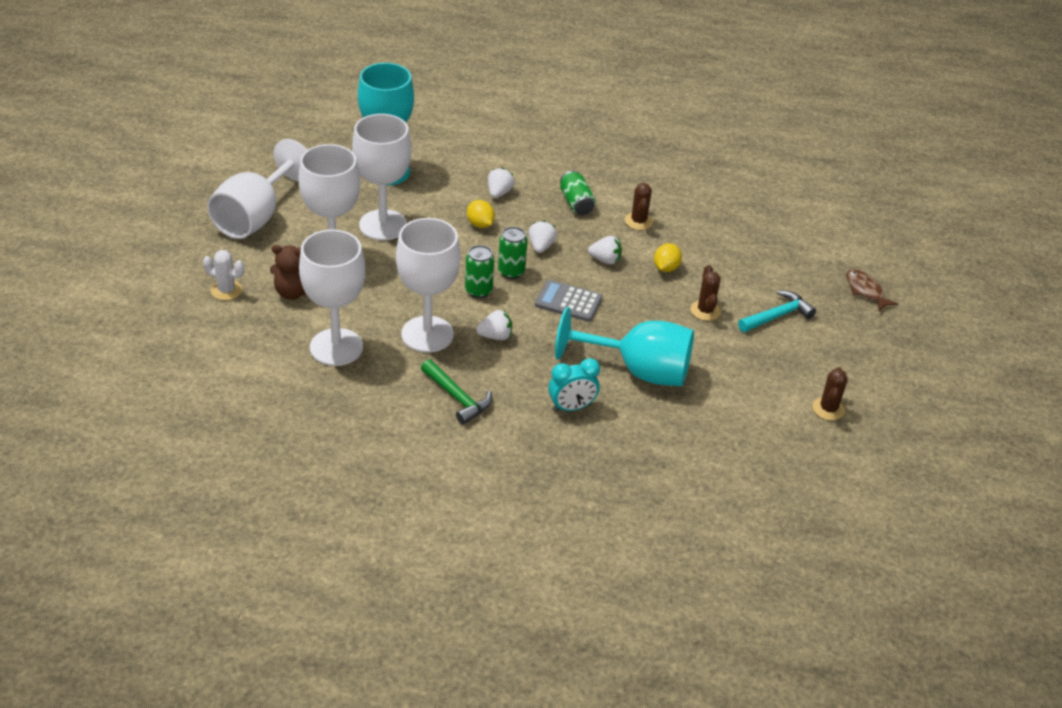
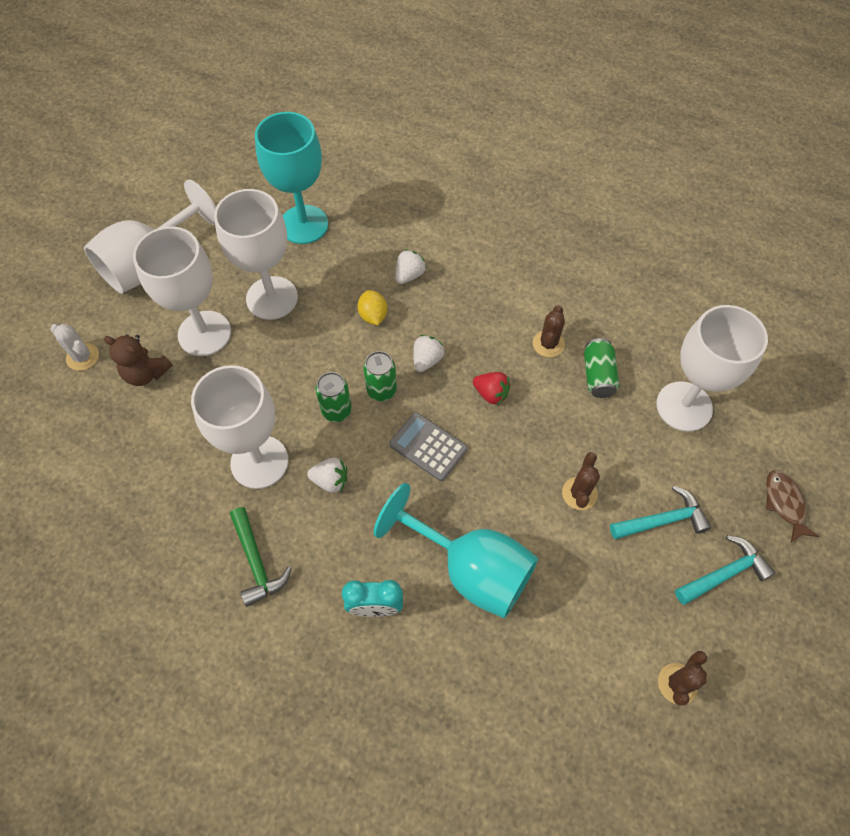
camera: 20 degrees right, 20 degrees up
(336, 347) = (159, 459): white goblet -> white goblet (684, 406)
(576, 203) = (488, 304): green can -> green can (598, 375)
(605, 260) = (491, 394): white strawberry -> red strawberry
(666, 268) = (555, 419): yellow lemon -> none
(837, 339) = (724, 573): none -> turquoise hammer

